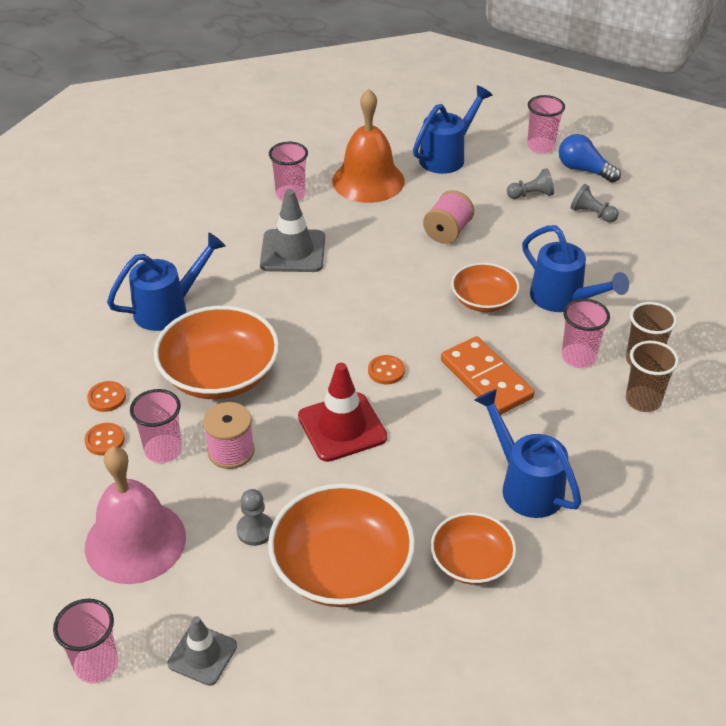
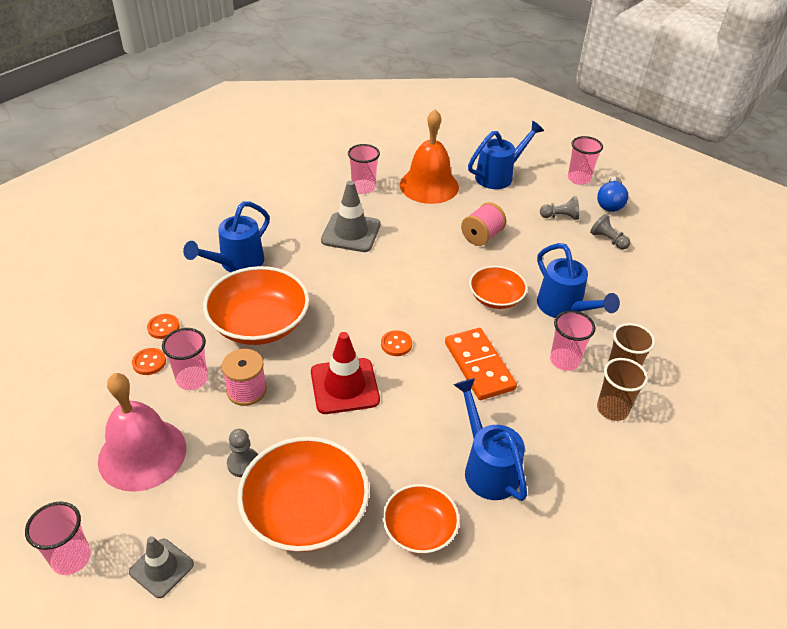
camera: 10 degrees right, 0 degrees up
(168, 309) = (237, 263): blue watering can -> blue watering can turned 150 degrees clockwise
(584, 170) = (610, 203): blue light bulb -> blue light bulb turned 120 degrees counterclockwise

